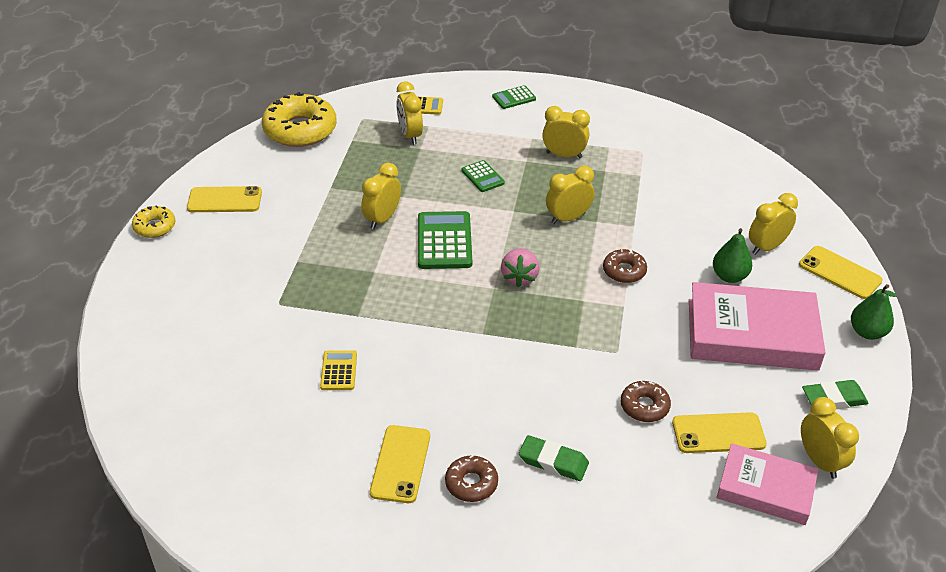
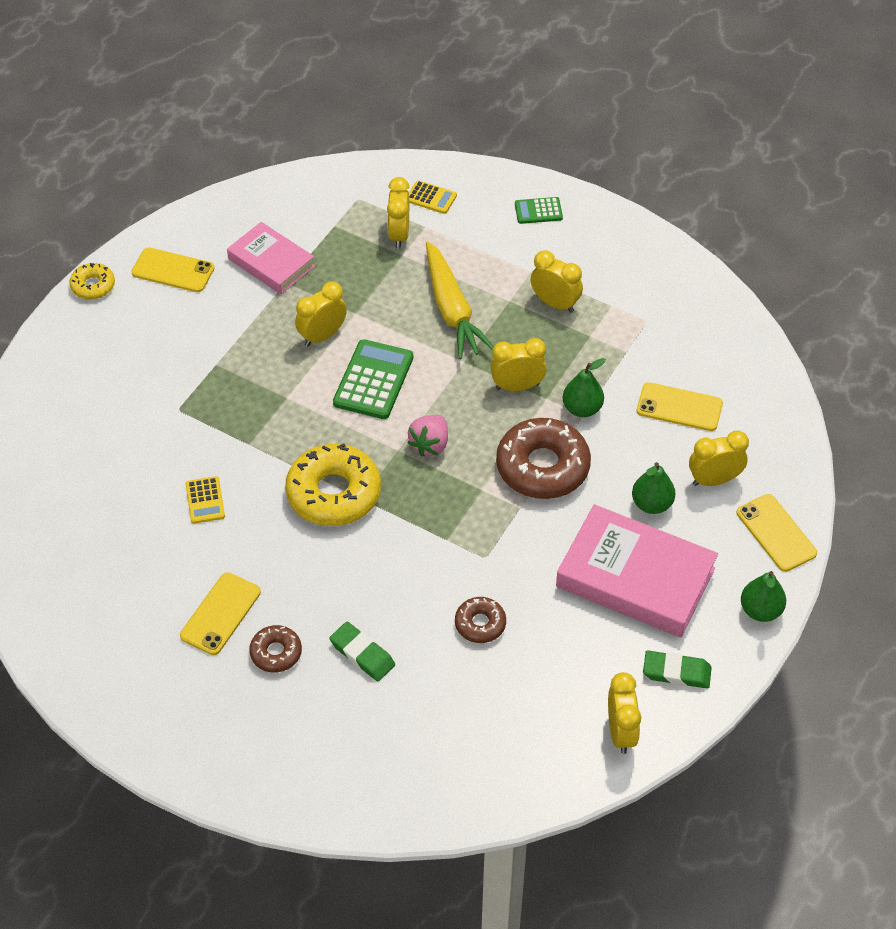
camera: 20 degrees right, 10 degrees up
(300, 130) = (285, 198): yellow donut -> yellow donut (334, 493)
(338, 371) = (205, 500): yellow calculator -> yellow calculator turned 150 degrees clockwise
(482, 177) = (452, 309): green calculator -> yellow carrot
(624, 271) = (542, 467): brown donut -> brown donut, size x1.94
(630, 222) = (582, 408): none -> green pear
(718, 433) = (537, 673): yellow phone -> yellow phone (679, 407)
(765, 488) = (550, 742): pink book -> pink book (271, 262)

